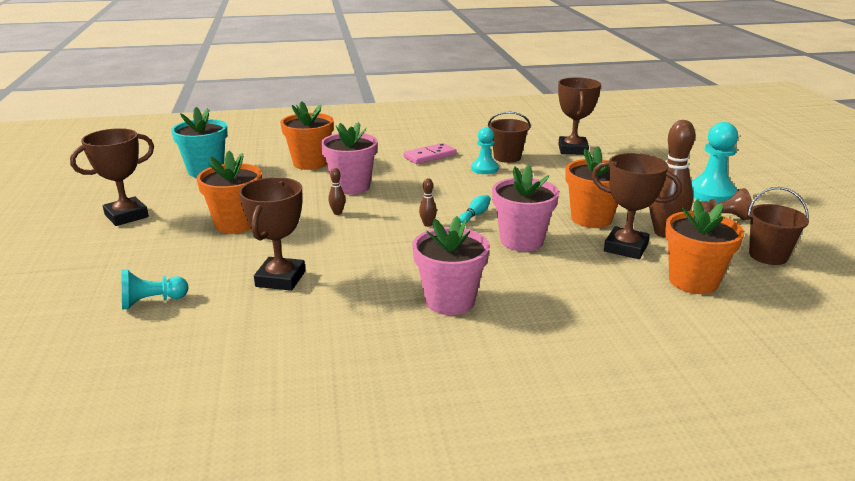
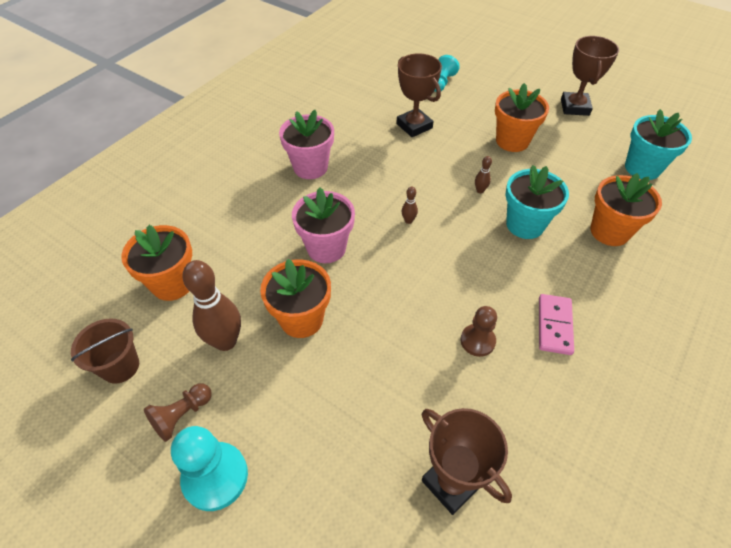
camera: 135 degrees right, 25 degrees up
(351, 187) = (525, 225): pink flower pot -> turquoise flower pot
(475, 215) = (393, 256): turquoise bowling pin -> none
(484, 169) = (477, 341): turquoise pawn -> brown pawn
(507, 157) = (490, 388): brown bucket -> none
(626, 248) = (245, 294): brown trophy -> none

